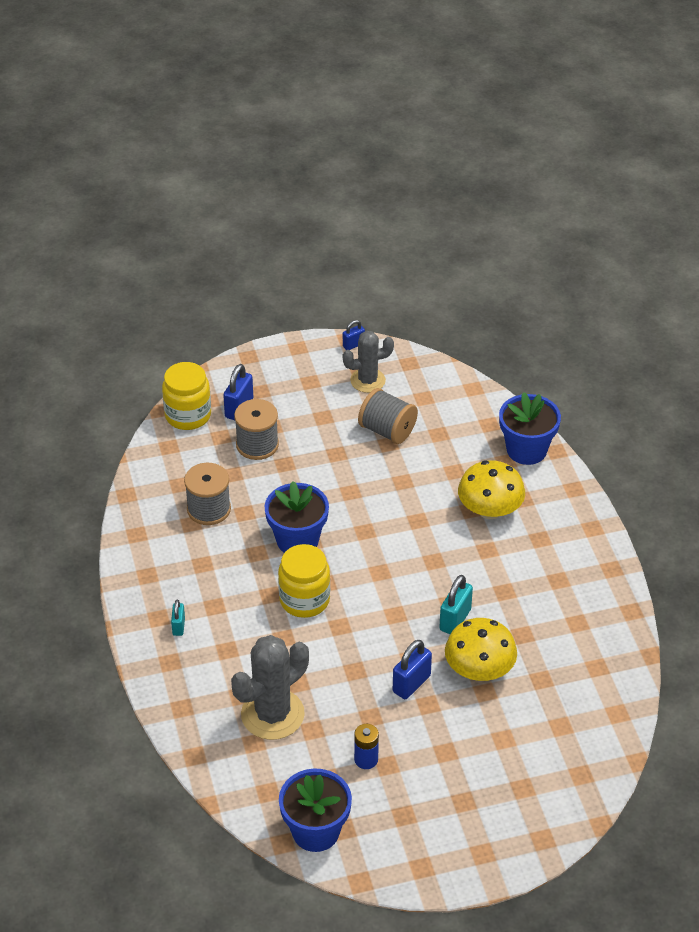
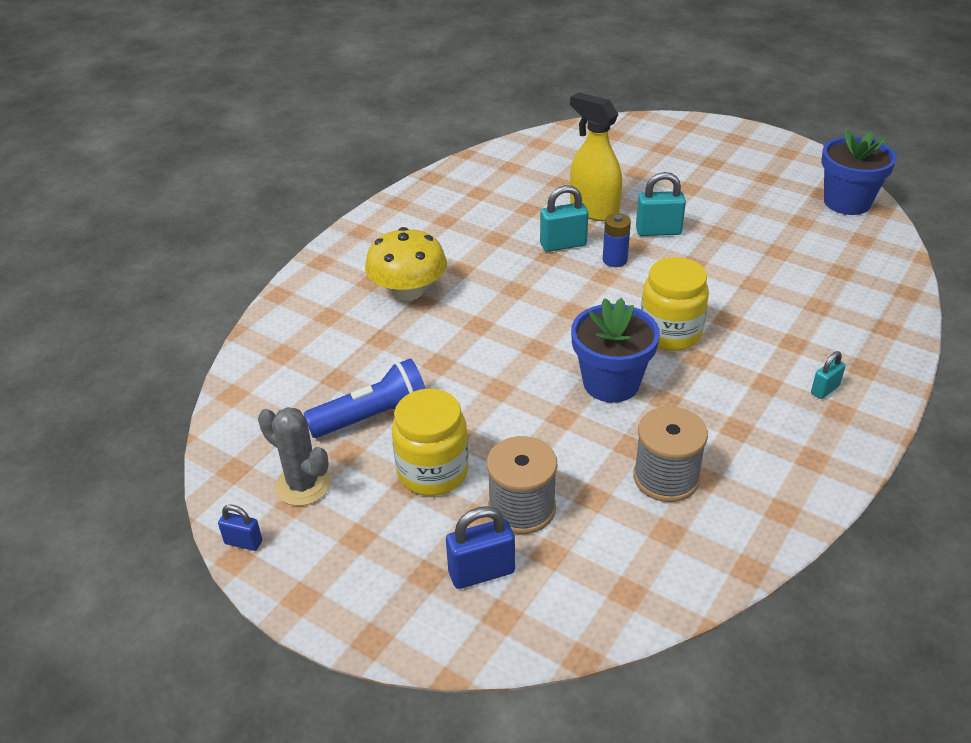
camera: 130 degrees left, 5 degrees down
(188, 415) = (554, 616): yellow jar -> yellow jar (433, 472)
(272, 714) = (803, 277): grey cactus -> none
(366, 759) = (756, 214): blue battery -> blue battery (615, 260)
(387, 430) = (374, 417): grey spool -> blue flashlight
(411, 684) = (658, 231): blue padlock -> turquoise padlock
(479, 669) = (593, 210): yellow mushroom -> yellow spray bottle
(526, 450) = (297, 311): blue flower pot -> none

